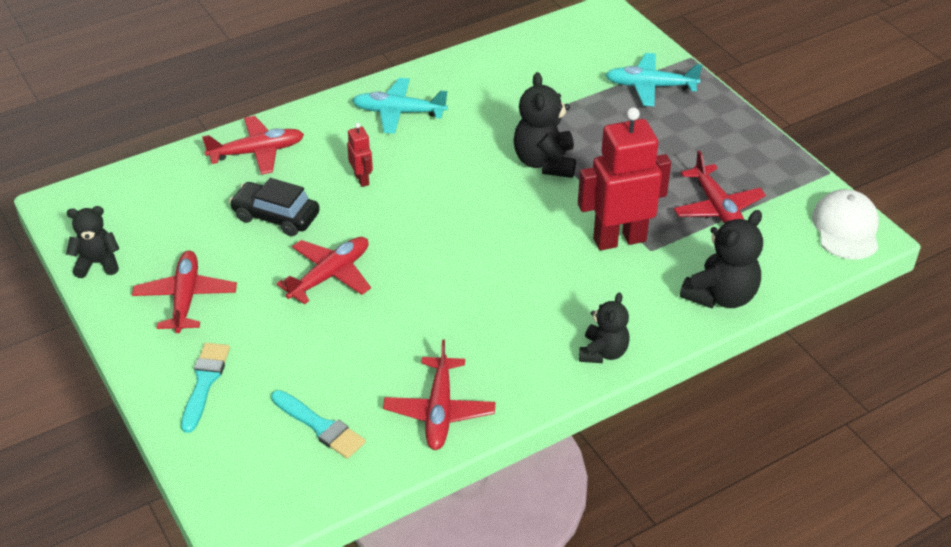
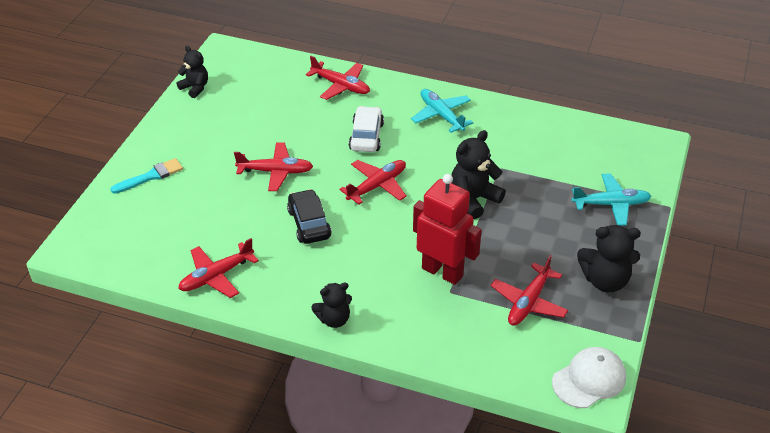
camera: 50 degrees right, 0 degrees up
(186, 298) = (203, 132): red plane -> red plane (377, 186)
(276, 217) = (298, 124): black car -> black car (309, 224)
(320, 426) = (160, 237): turquoise brush -> none
(362, 179) = (366, 136): red robot -> white car
(650, 86) = (611, 204): turquoise plane -> turquoise plane turned 120 degrees clockwise
(721, 296) = (445, 348): black teddy bear -> black teddy bear (605, 280)

